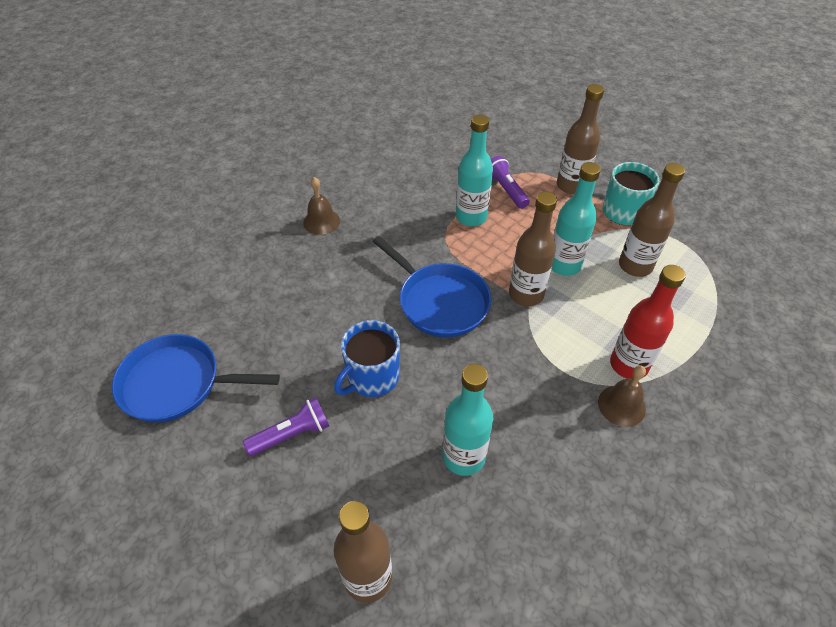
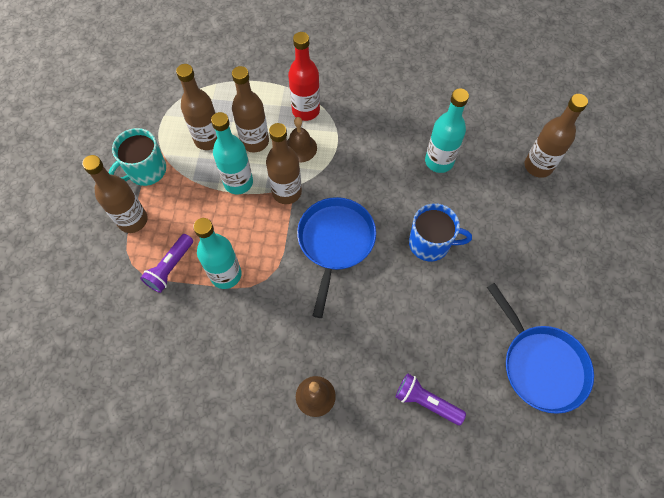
camera: 125 degrees left, 15 degrees up
(292, 434) = (506, 260): purple flashlight -> purple flashlight (426, 402)
(609, 299) = (255, 141): none -> brown bottle
(621, 405) = (340, 103): brown bell -> brown bell (300, 148)

